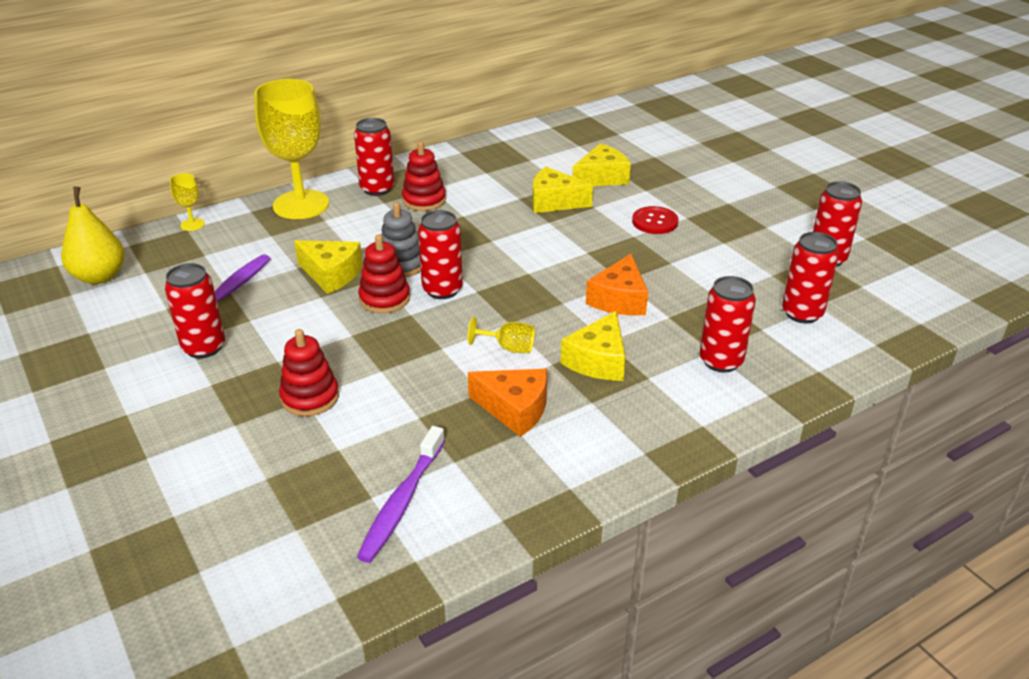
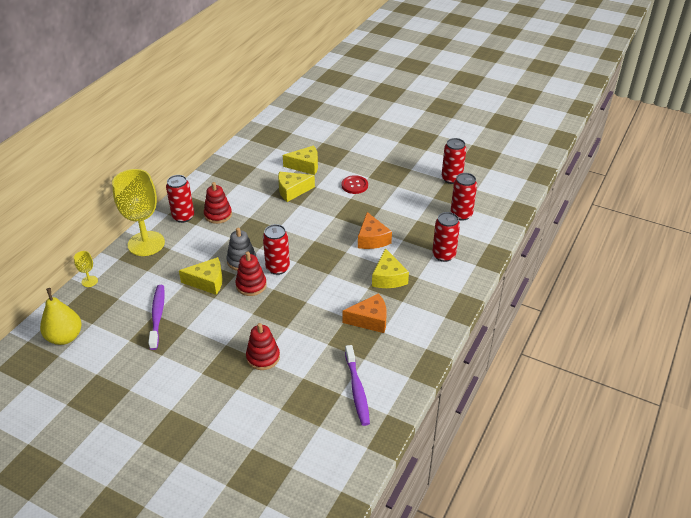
camera: 30 degrees left, 5 degrees up
(204, 347) = (176, 354): red can -> none
(508, 348) = (340, 288): yellow goblet -> none
(602, 177) = (305, 166): yellow cheese -> yellow cheese turned 60 degrees clockwise

